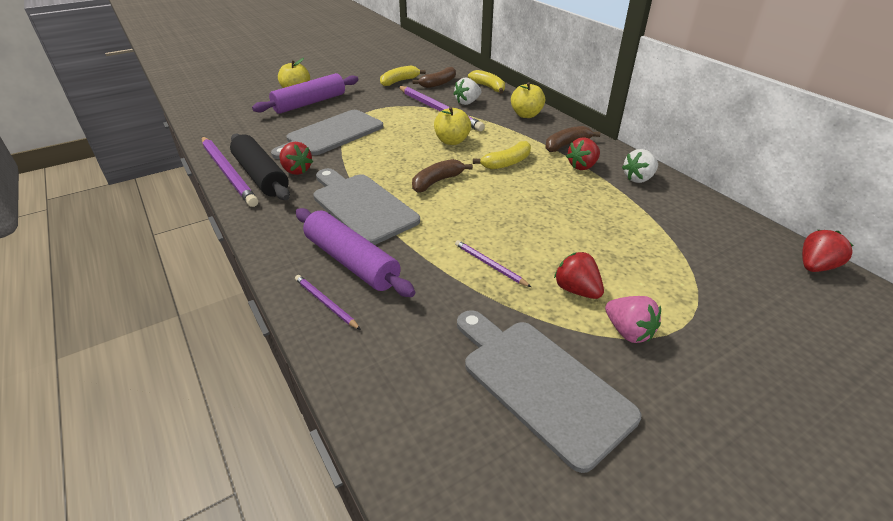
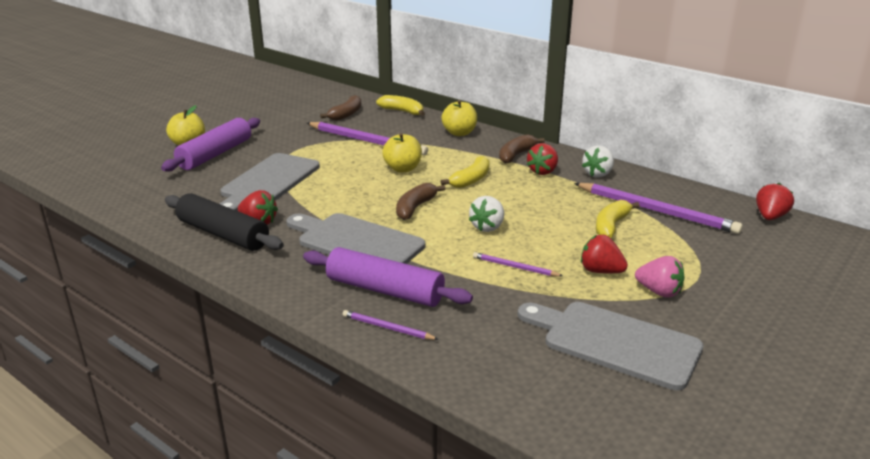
camera: 20 degrees left, 10 degrees down
(228, 172) = (182, 237): purple pencil -> purple pencil (656, 211)
(399, 81) = (301, 118): yellow banana -> yellow banana (611, 226)
(467, 102) = (391, 129): white strawberry -> white strawberry (488, 227)

